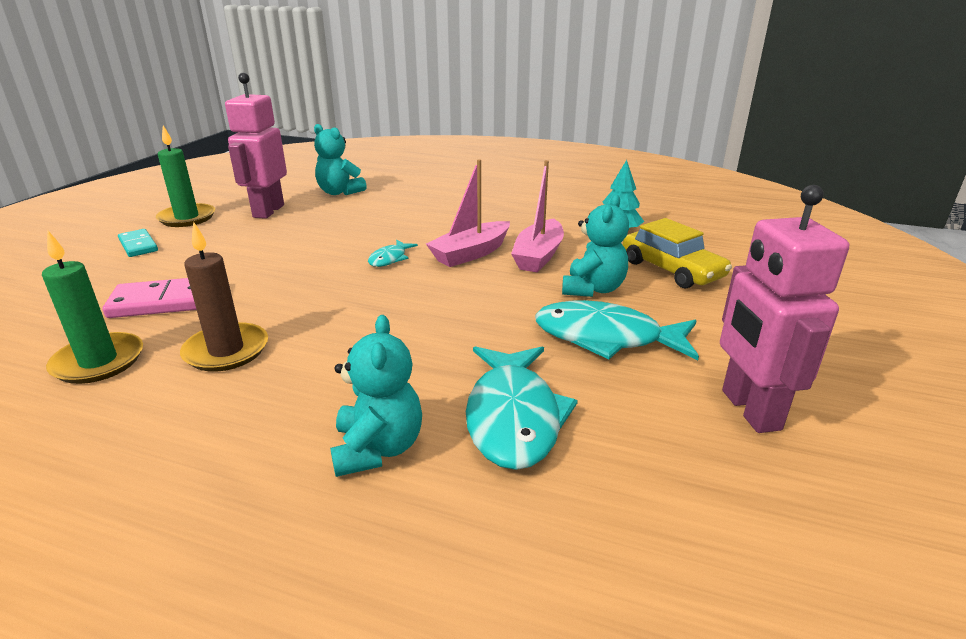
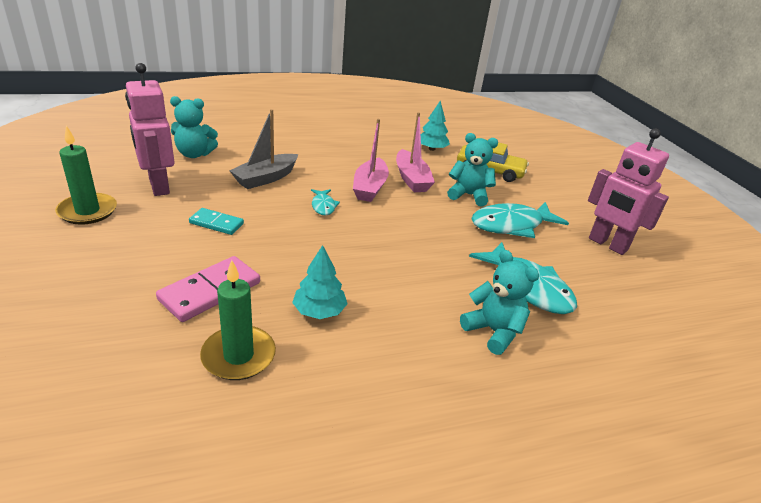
camera: 40 degrees left, 5 degrees up
(138, 245) = (86, 251): turquoise domino -> turquoise domino (216, 223)
(226, 351) = (319, 311): brown candle -> turquoise tree
(372, 223) = (265, 178): none -> grey boat
(593, 289) = (468, 195): turquoise teddy bear -> turquoise teddy bear turned 60 degrees counterclockwise

